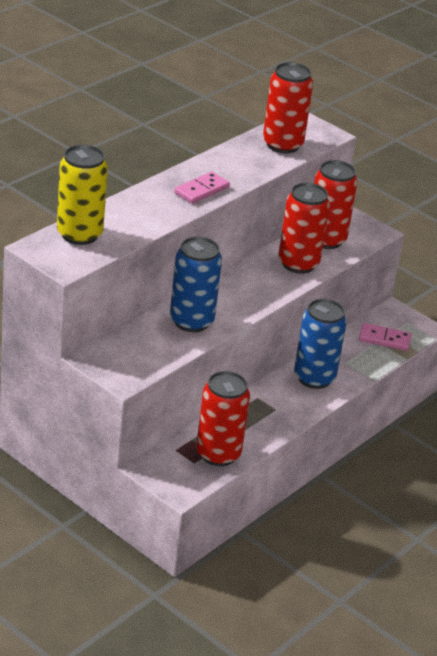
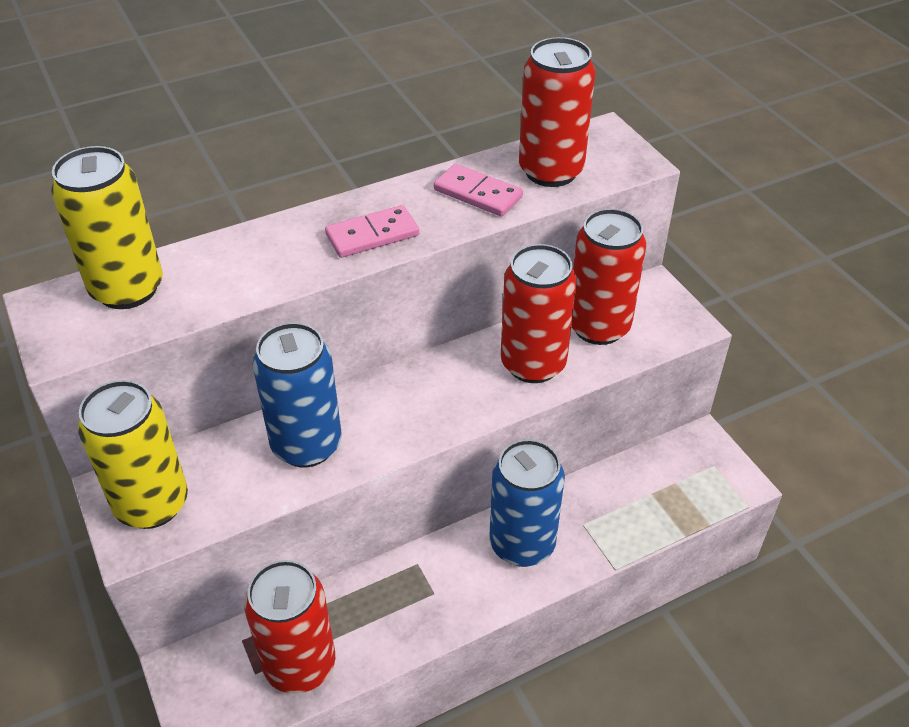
camera: 25 degrees right, 10 degrees up
(121, 361) = (152, 504): none -> yellow can
(384, 339) = (664, 491): pink domino -> pink domino (477, 194)

